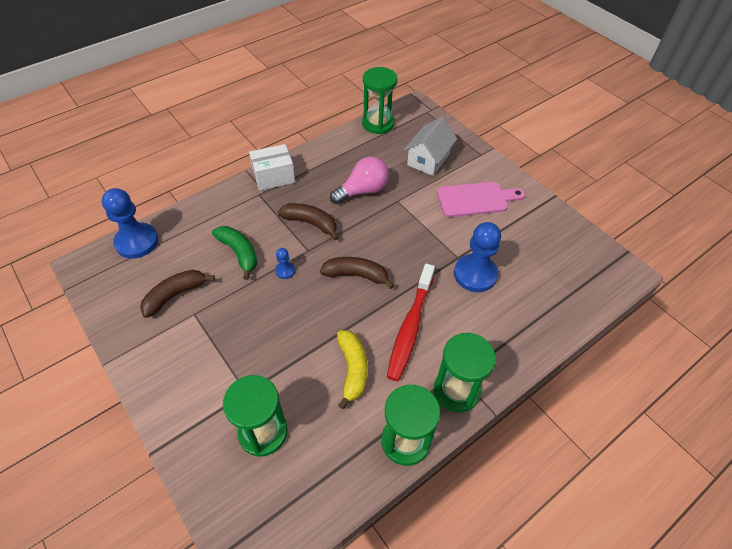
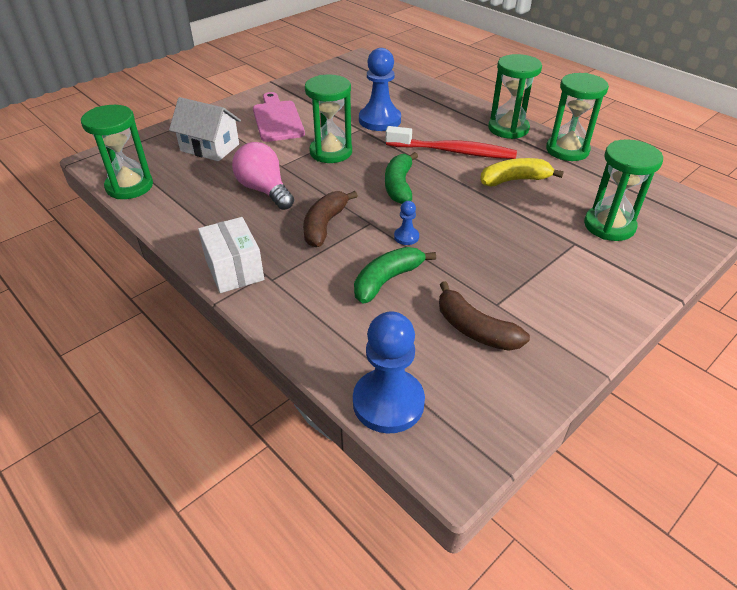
camera: 95 degrees left, 10 degrees down
(356, 275) = (399, 186): brown banana -> green banana
(416, 233) = (331, 152): none -> green hourglass

